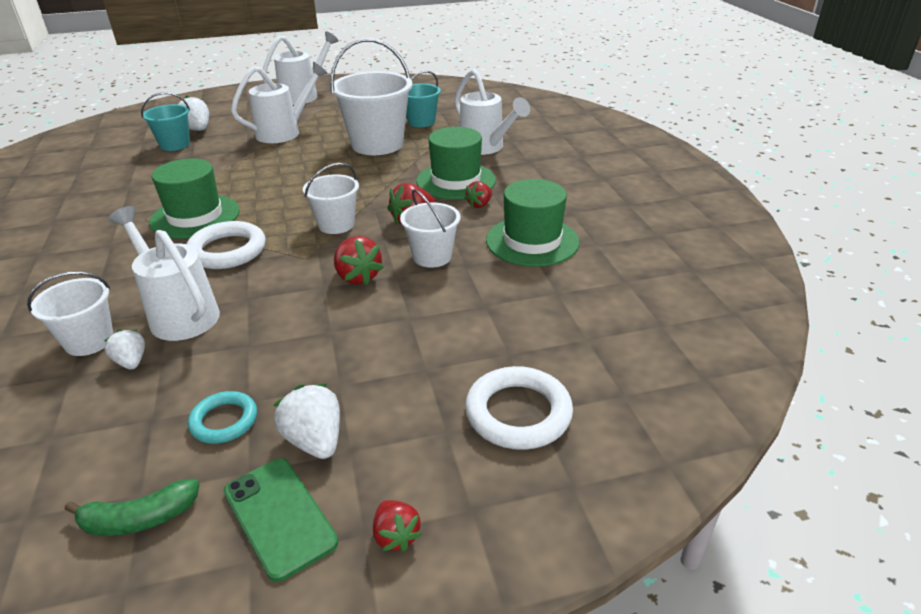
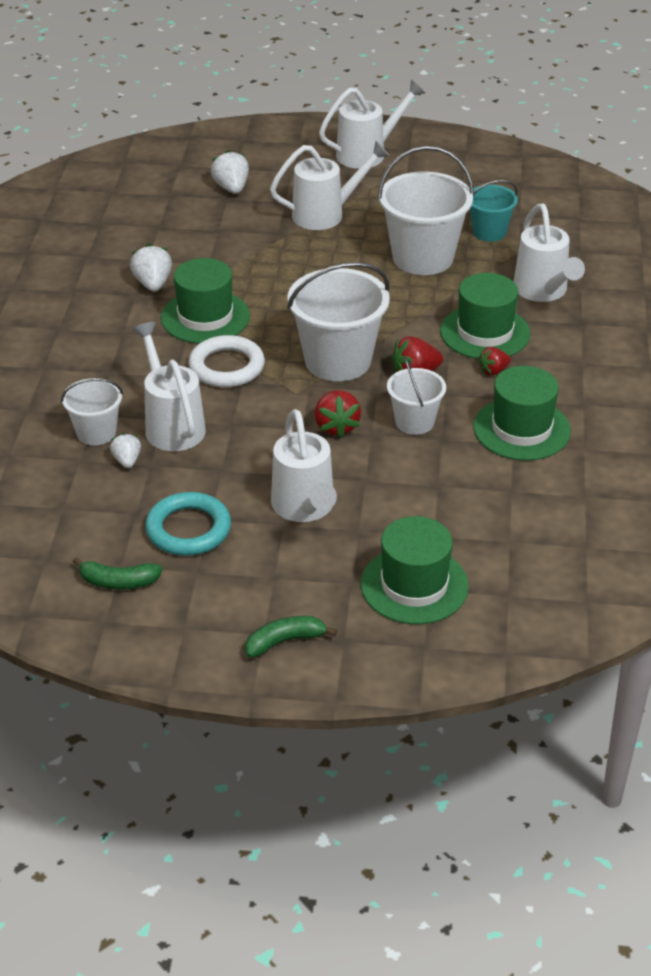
camera: 20 degrees right, 5 degrees up
(175, 145) = (203, 207): turquoise bucket -> none
(224, 421) = (188, 529): turquoise ring -> turquoise ring, size x1.60
(279, 517) = (210, 607): green phone -> none
(315, 440) = (251, 562): white strawberry -> white strawberry (153, 284)
(336, 224) = (338, 361): white bucket -> white bucket, size x1.77
(356, 361) = (305, 508): none -> white watering can
(396, 536) = (284, 641): red strawberry -> green banana
(518, 413) = (414, 585): white ring -> green hat

